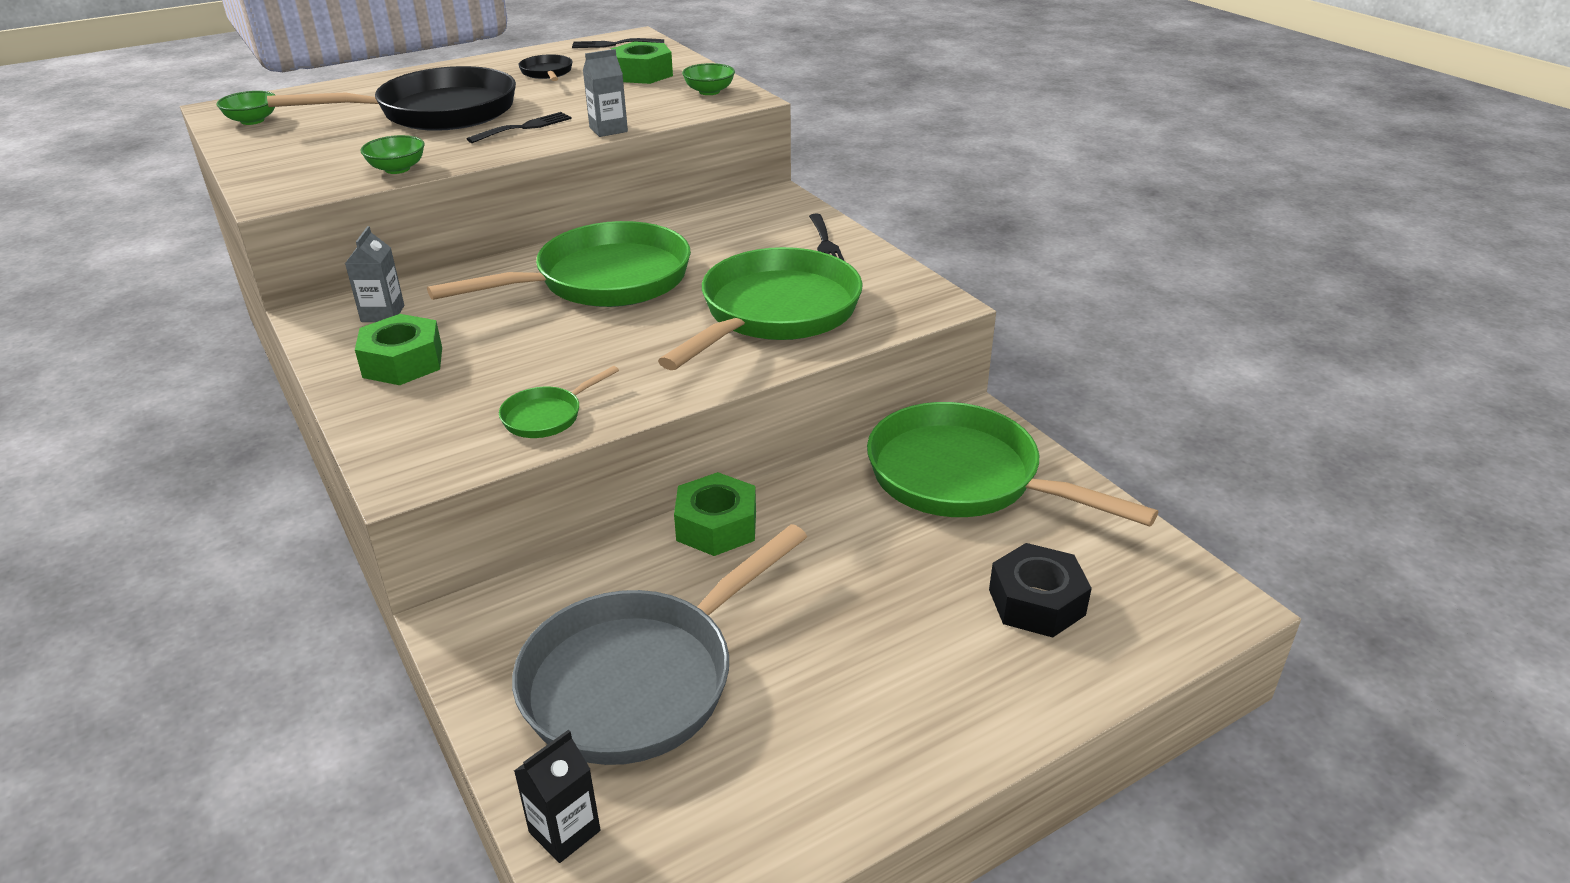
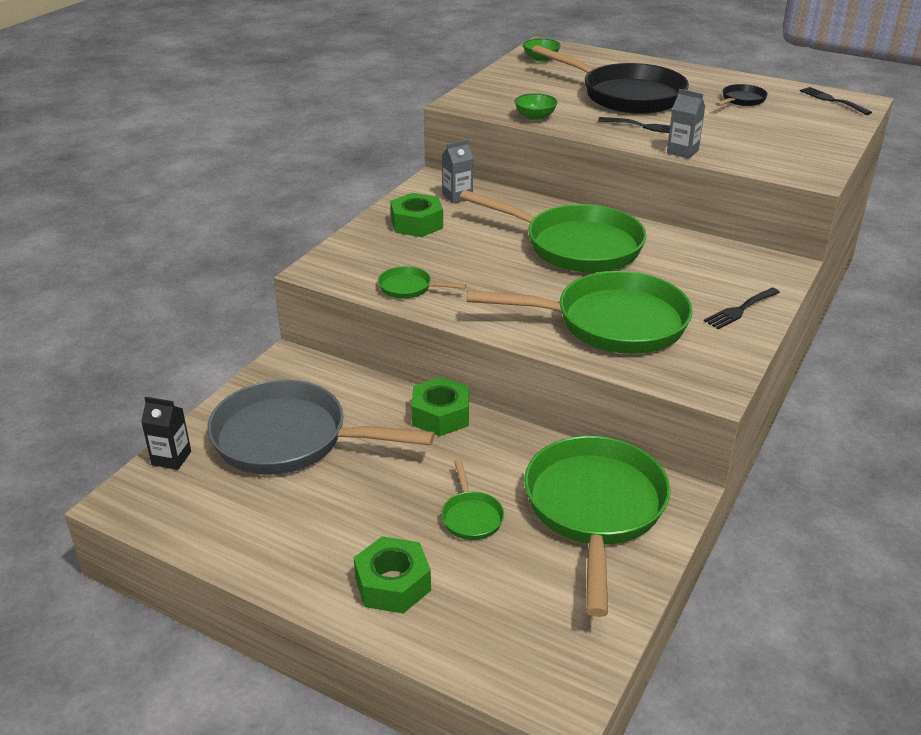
camera: 60 degrees right, 0 degrees up
(643, 74) = (796, 128): green nut -> green nut (393, 584)
(709, 91) = (805, 160): green bowl -> none
(915, 567) = (471, 517): none -> green pan
(1036, 602) = (482, 589): black nut -> none

